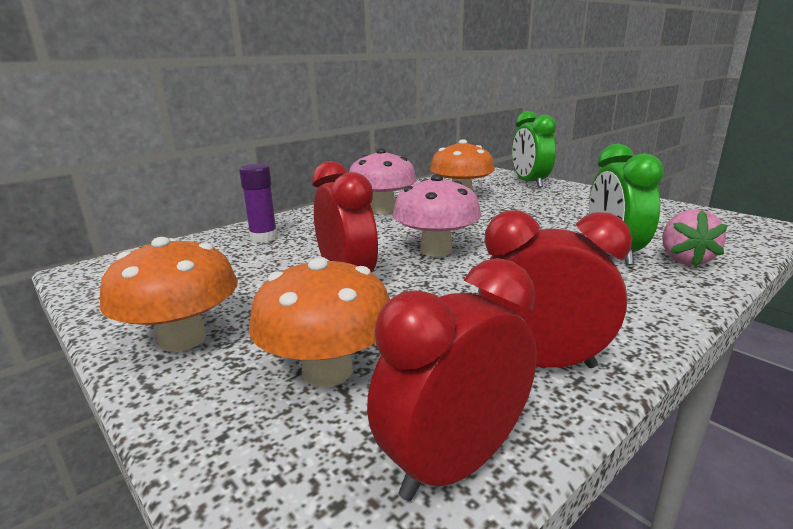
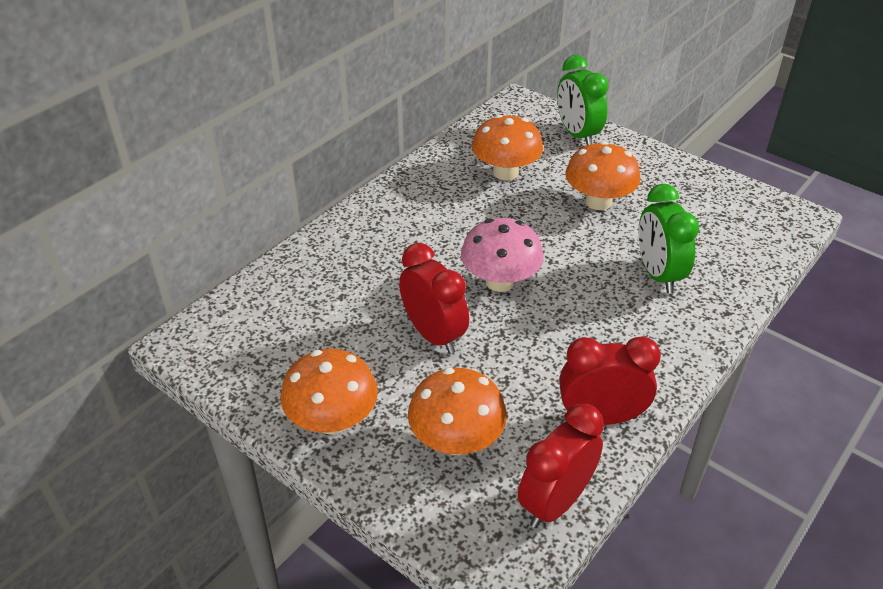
camera: 10 degrees left, 20 degrees up
(263, 237) = (324, 272): purple glue stick -> none
(383, 209) = (428, 207): pink mushroom -> none
(547, 212) = (598, 202): none -> orange mushroom
(684, 260) = (716, 280): pink strawberry -> none

